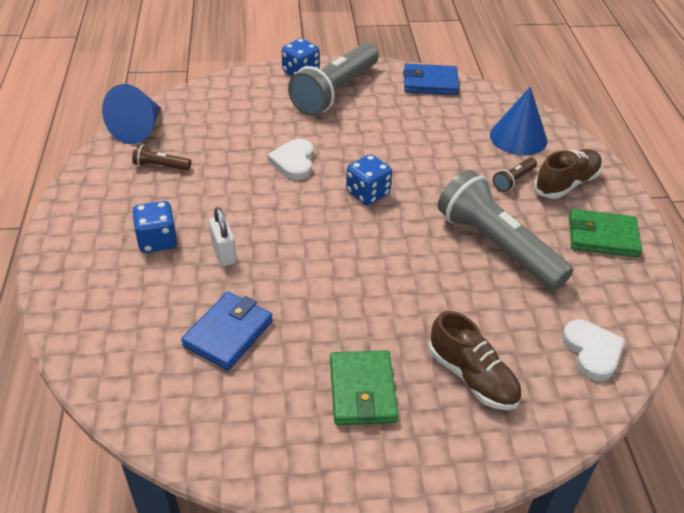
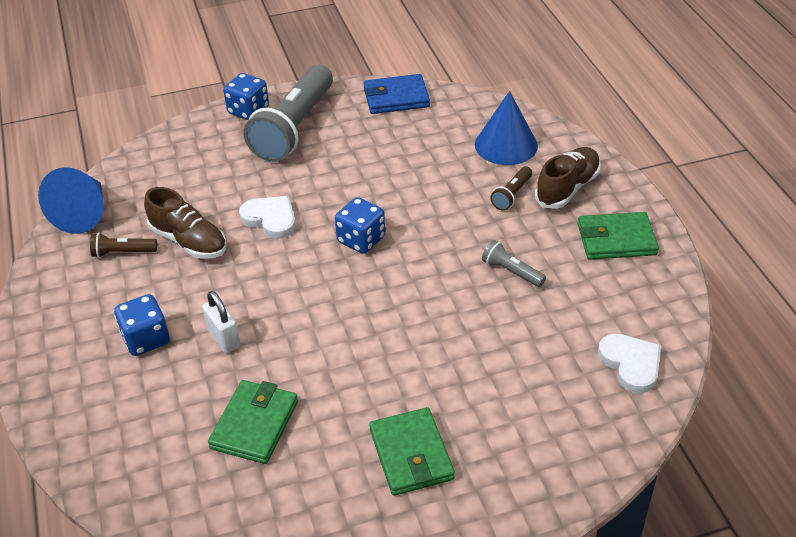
camera: 10 degrees left, 0 degrees up
(228, 333) = (254, 425): blue wallet -> green wallet
(294, 162) = (270, 219): white heart -> white heart turned 135 degrees clockwise
(472, 377) = (518, 416): brown shoe -> brown shoe (189, 241)
(497, 246) = (511, 271): grey flashlight -> grey flashlight, size x0.42

